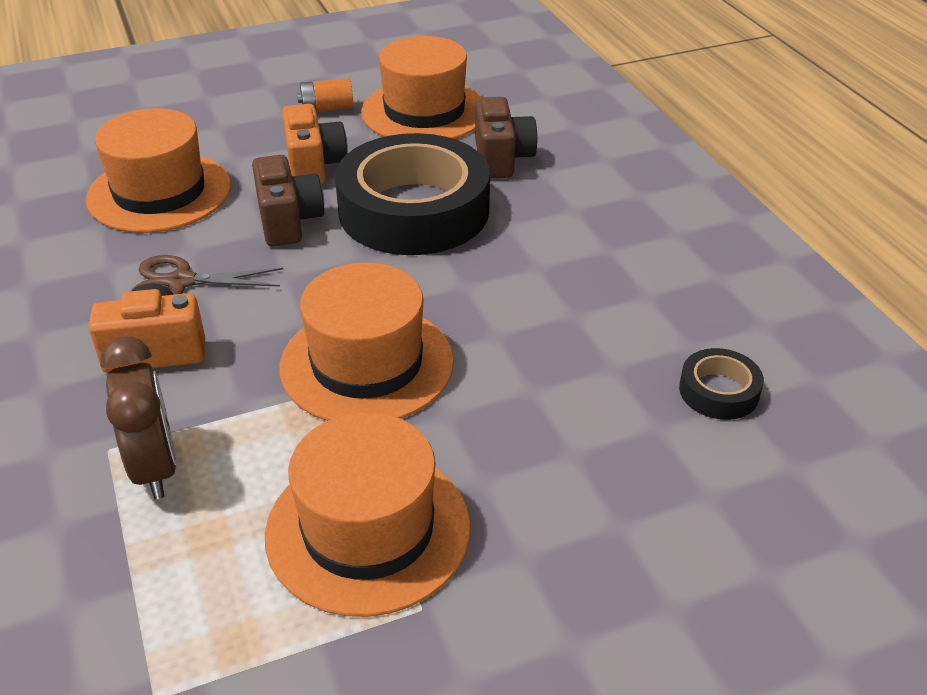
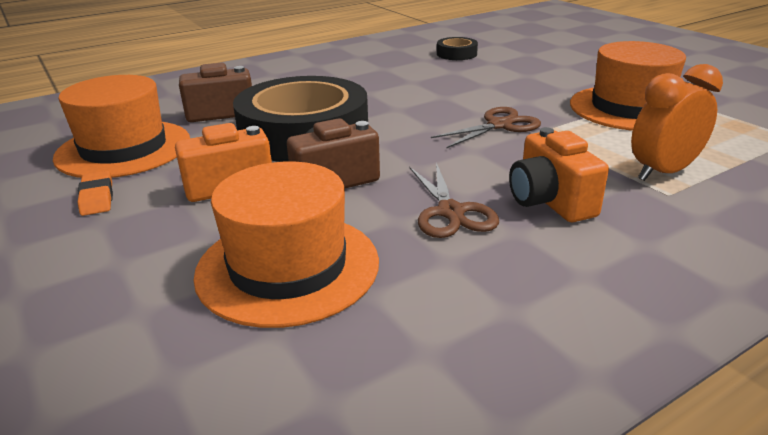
camera: 100 degrees left, 10 degrees down
(155, 468) = (662, 172): brown clock -> orange clock
(327, 109) = (97, 197): orange battery -> orange eraser
(367, 364) = (499, 125): orange hat -> brown scissors

